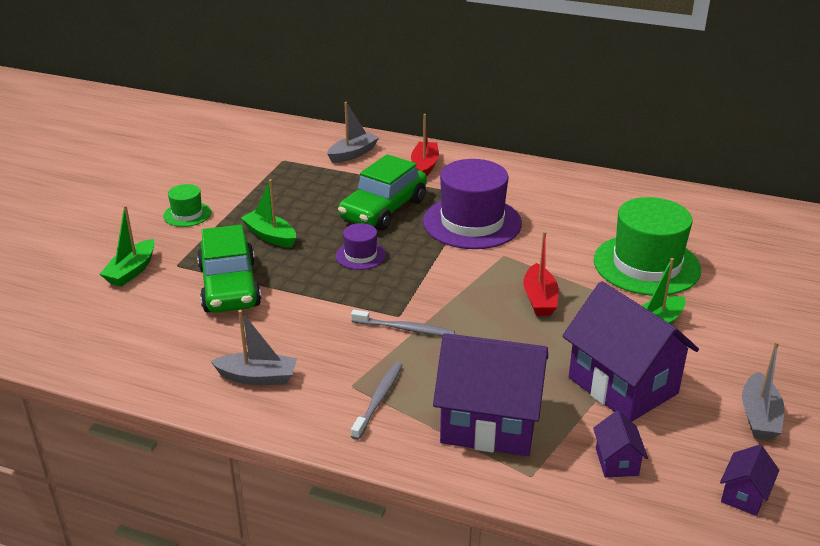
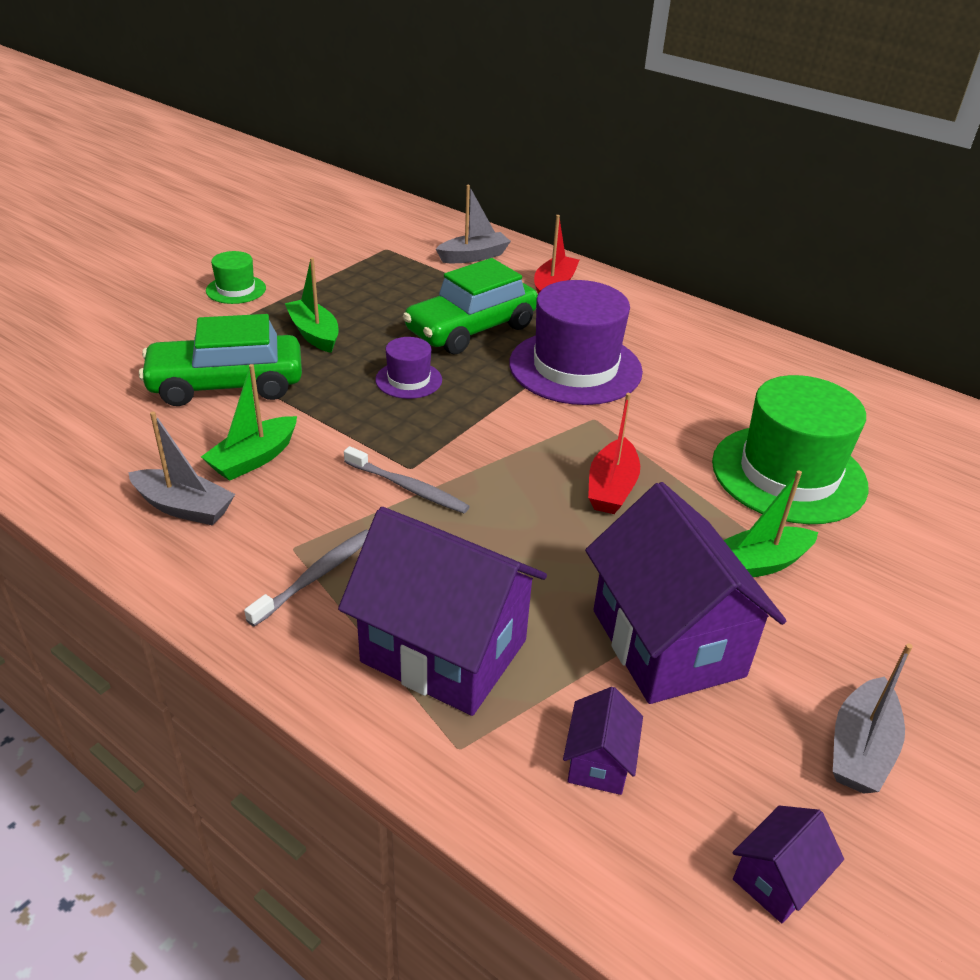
camera: 15 degrees right, 5 degrees up
(131, 271) = (129, 342): green boat -> green boat (254, 458)
(229, 287) = (226, 385): green car -> green car turned 75 degrees clockwise

